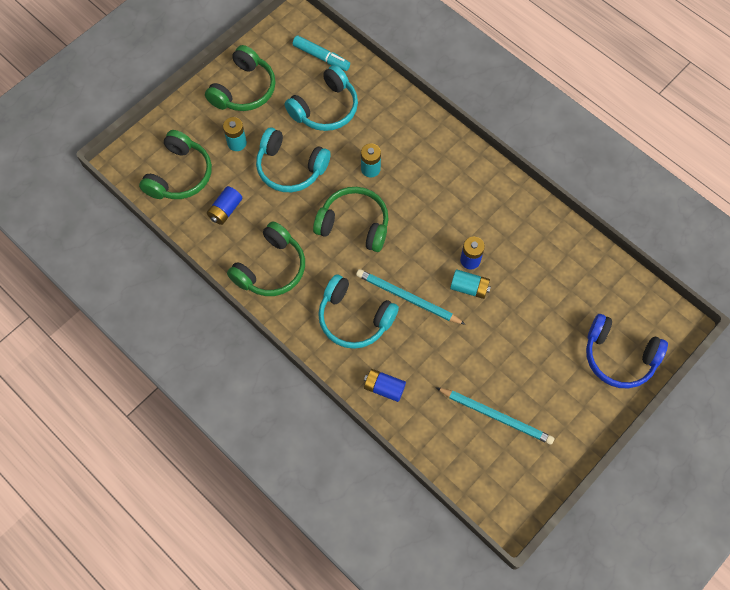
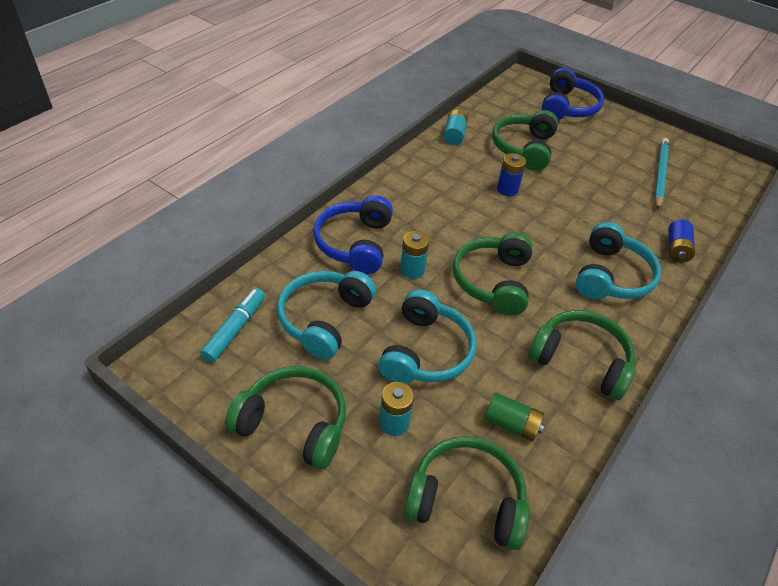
camera: 100 degrees left, 20 degrees down
(225, 210) = (511, 424): blue battery -> green battery
(325, 108) = (324, 319): turquoise headphones -> turquoise headphones turned 105 degrees counterclockwise
(401, 132) = (355, 243): none -> blue headphones
(407, 298) = (568, 234): turquoise pencil -> none
(469, 288) = (538, 190): turquoise battery -> turquoise battery (454, 135)
(536, 290) = (524, 148): none -> green headphones

